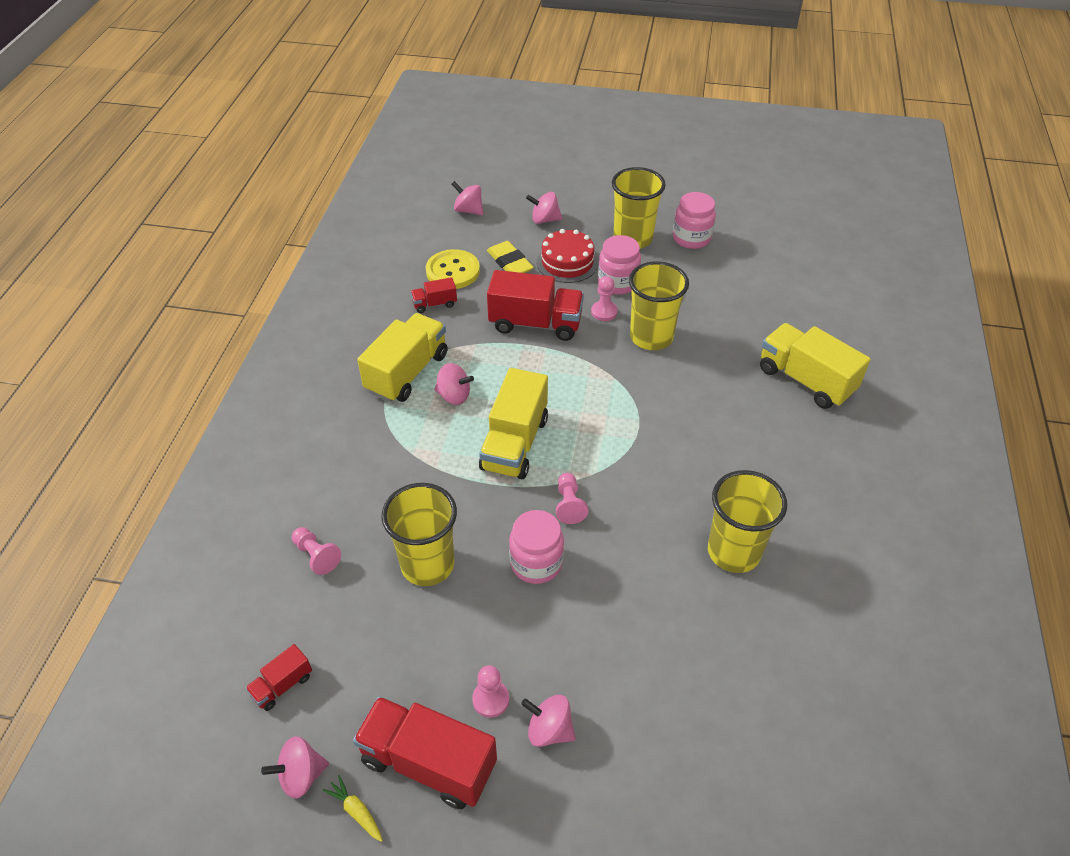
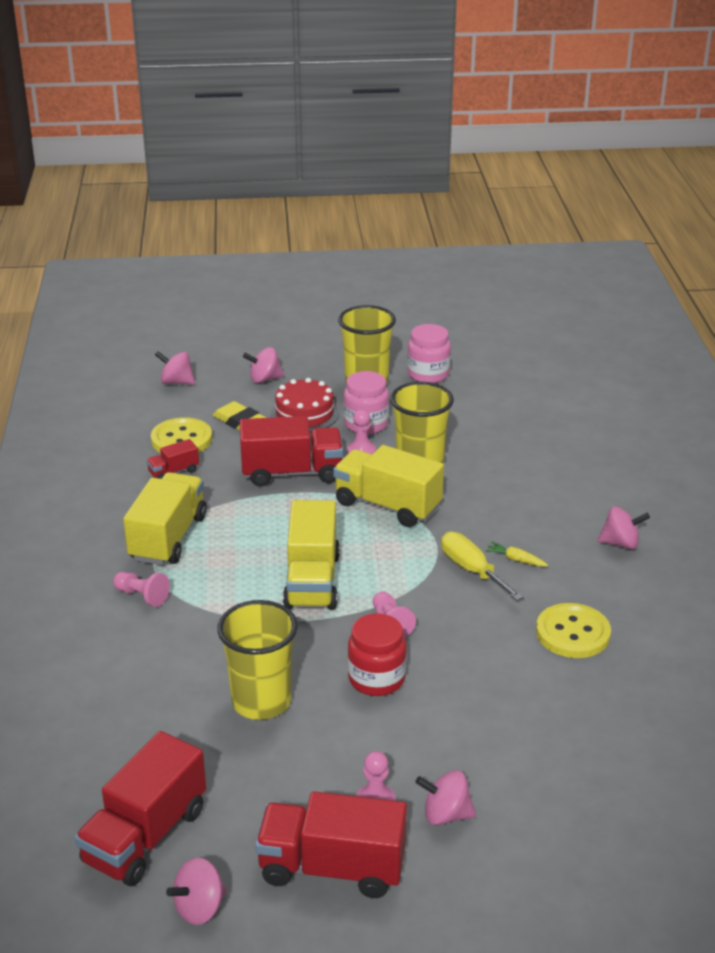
camera: 15 degrees left, 15 degrees down
(282, 685) = (145, 836): red truck -> red truck, size x2.05
(316, 556) = (135, 716): pink pawn -> pink pawn (142, 596)
(356, 811) = (272, 924): yellow carrot -> yellow carrot (515, 560)
(454, 396) = (229, 550): pink spinning top -> pink spinning top (620, 543)
(536, 563) = (376, 679): pink jar -> red jar
(662, 461) = (471, 570): none -> yellow screwdriver
(733, 552) = (572, 633): yellow cup -> yellow button
(805, 380) = (589, 479): yellow truck -> yellow truck (387, 505)

